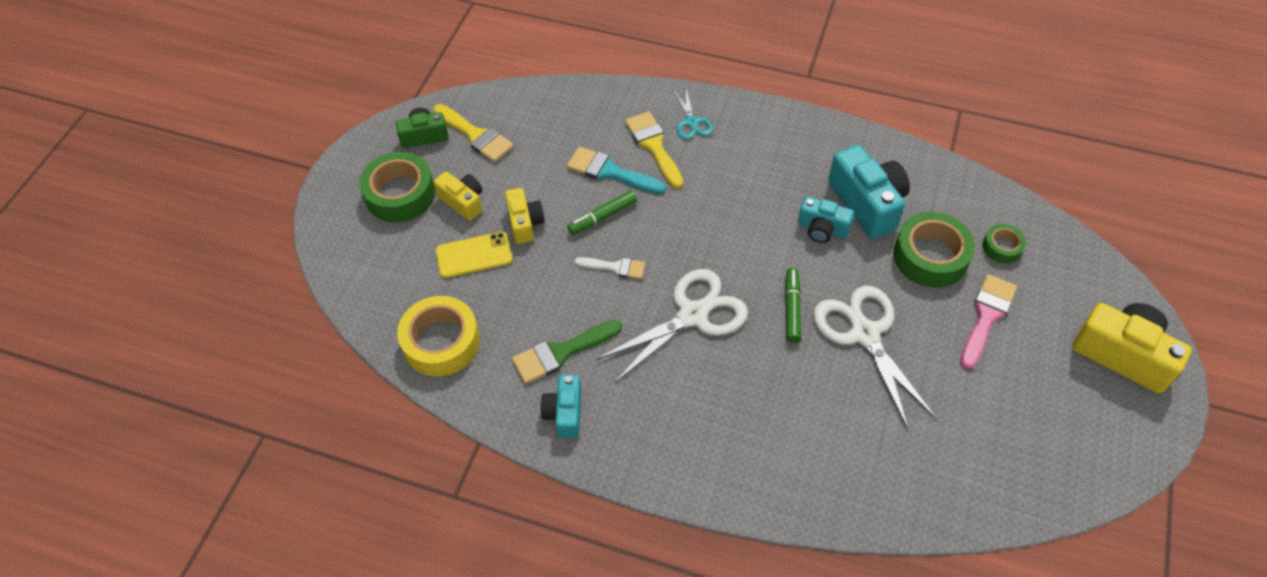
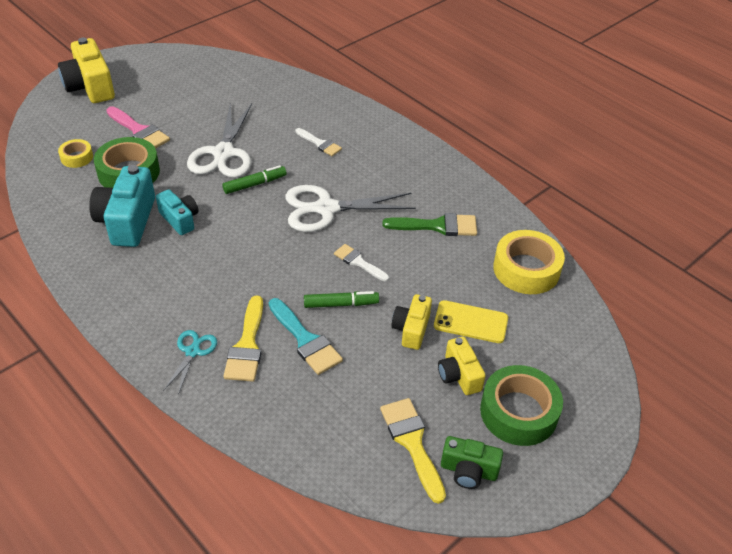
camera: 155 degrees left, 10 degrees down
(565, 413) = (455, 193): turquoise camera -> none
(772, 410) = (320, 144): none -> white brush
(792, 309) = (255, 184): green marker -> green marker turned 150 degrees counterclockwise
(986, 316) = (139, 131): pink brush -> pink brush turned 105 degrees counterclockwise
(1002, 247) = (77, 157): green tape -> yellow tape

